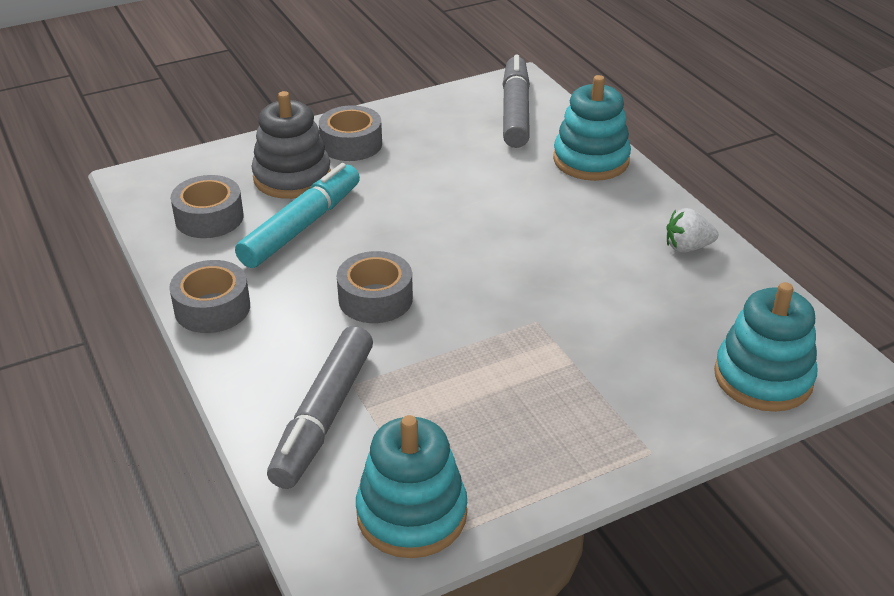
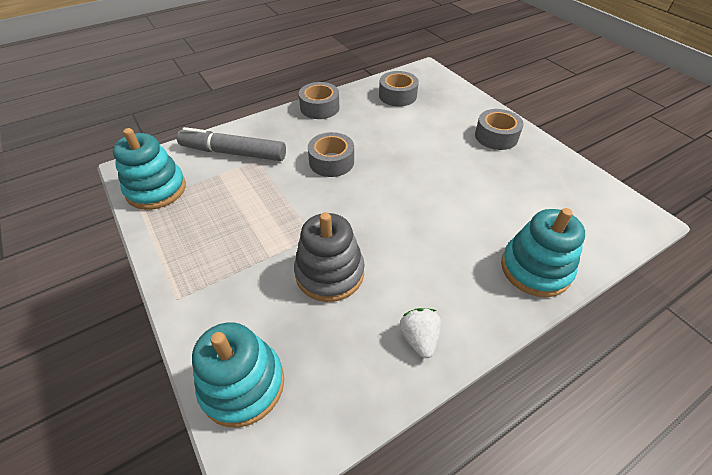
camera: 85 degrees right, 10 degrees up
(292, 177) = (447, 118): grey stacking toy -> grey stacking toy (329, 273)
(302, 226) = (397, 127): turquoise marker -> none
(515, 111) = (589, 217): grey marker -> none

